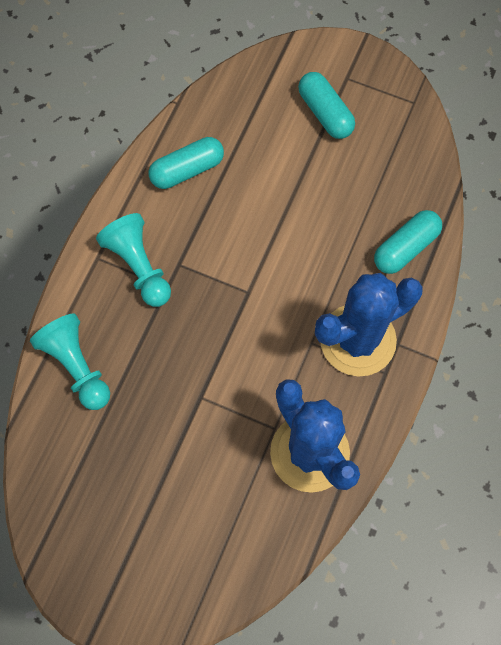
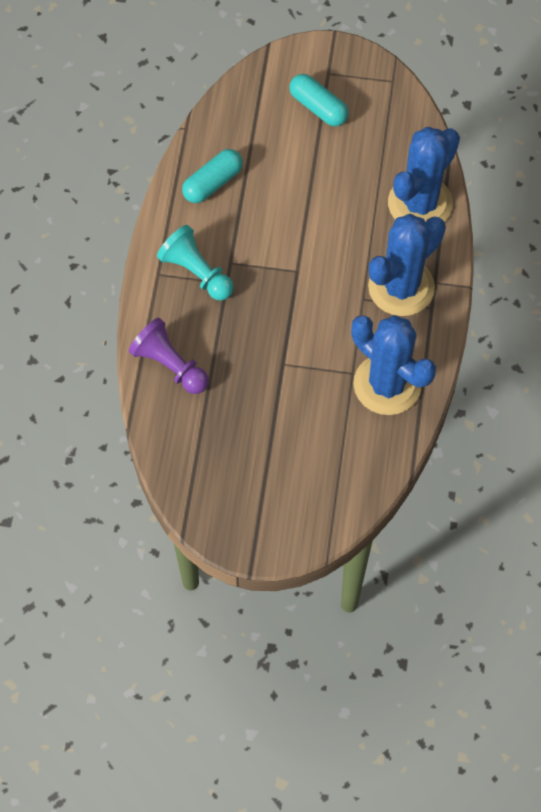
camera: 15 degrees left, 5 degrees down
(77, 366) = (170, 365): turquoise pawn -> purple pawn
(405, 248) = (420, 203): turquoise capsule -> blue cactus

